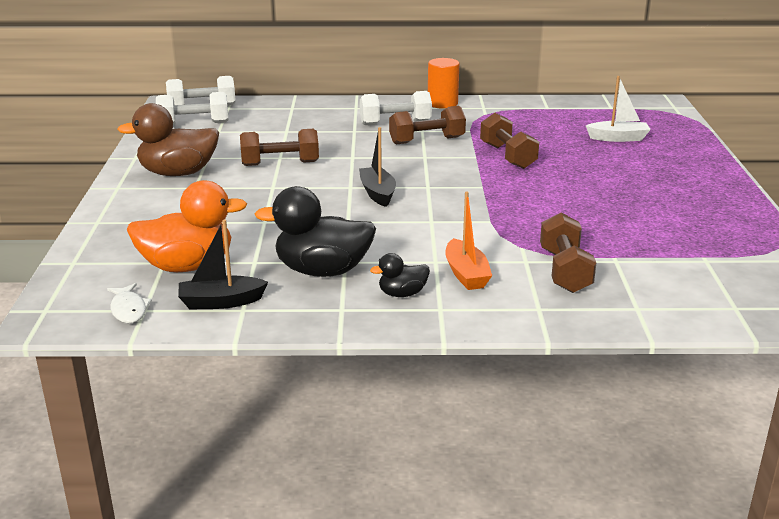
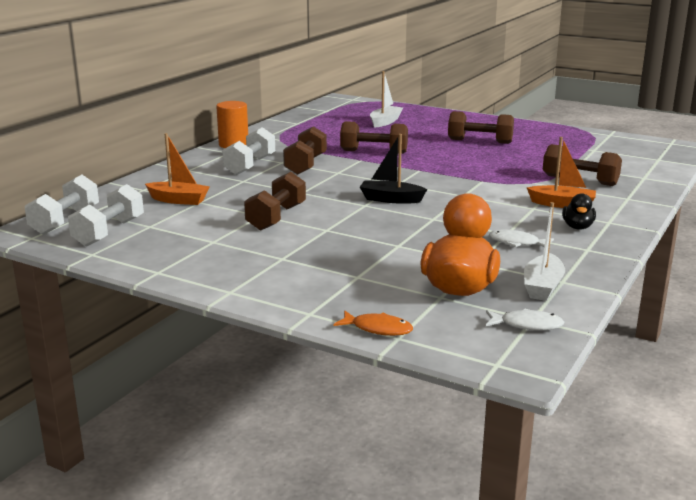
camera: 60 degrees left, 5 degrees down
(83, 252) = (378, 329): none -> orange fish
(178, 173) = (235, 259): brown duck -> none
(221, 302) = (542, 286): black boat -> white boat
(281, 124) = (178, 200): none -> orange boat
(322, 271) = (517, 243): black duck -> white fish
(627, 193) = (480, 141): none -> brown dumbbell

